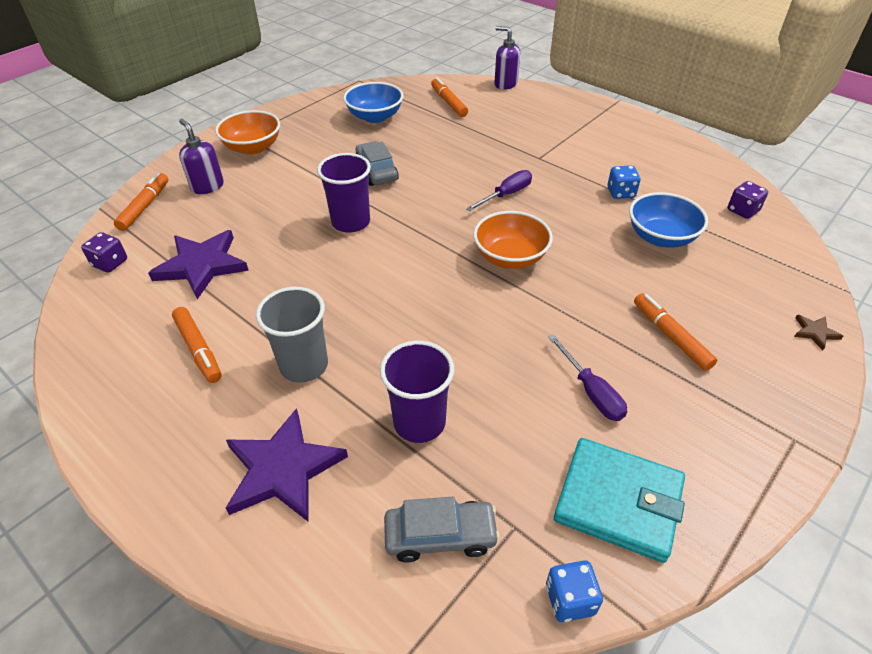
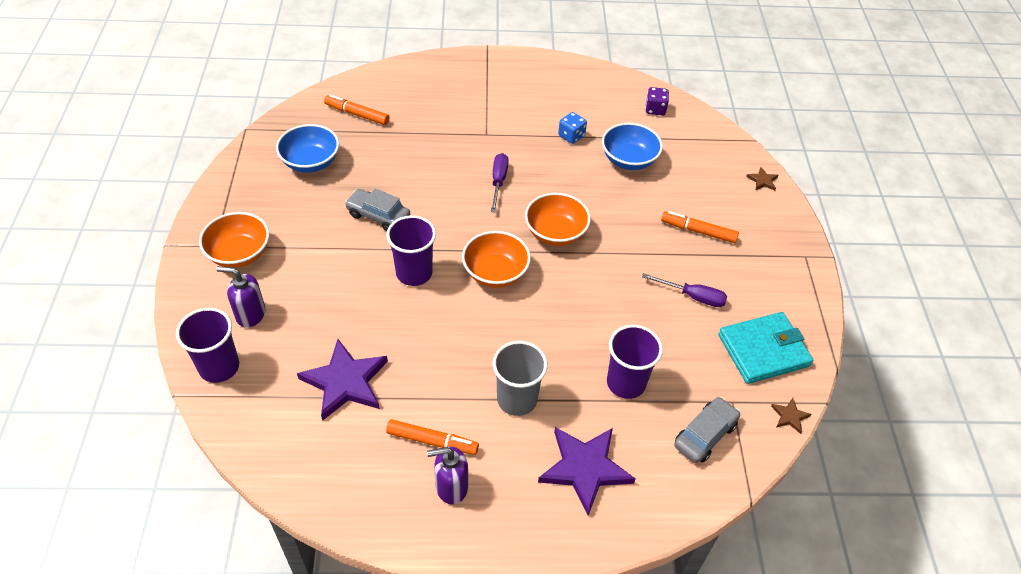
camera: 45 degrees left, 5 degrees up
(110, 263) = (264, 431): purple dice -> none
(145, 206) = (219, 367): orange marker -> purple cup
(416, 258) = (495, 272): none -> orange bowl
(505, 84) = (383, 70): purple soap dispenser -> purple soap dispenser (451, 487)
(570, 599) = (789, 416): blue dice -> brown star

